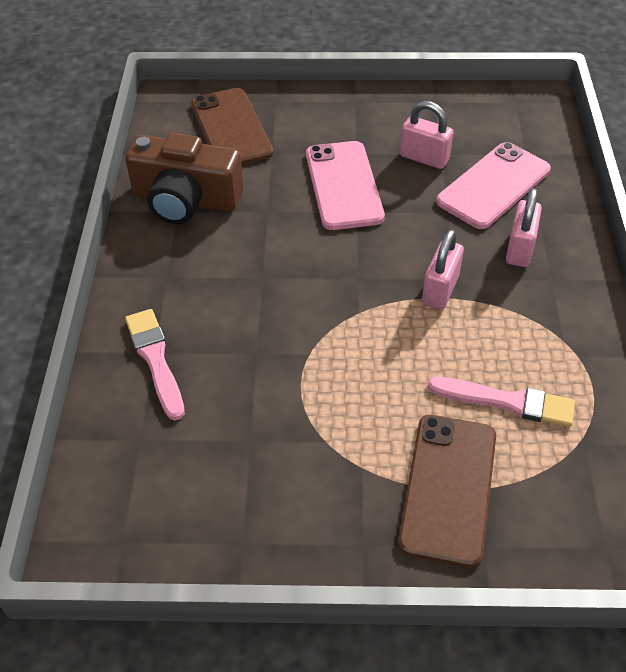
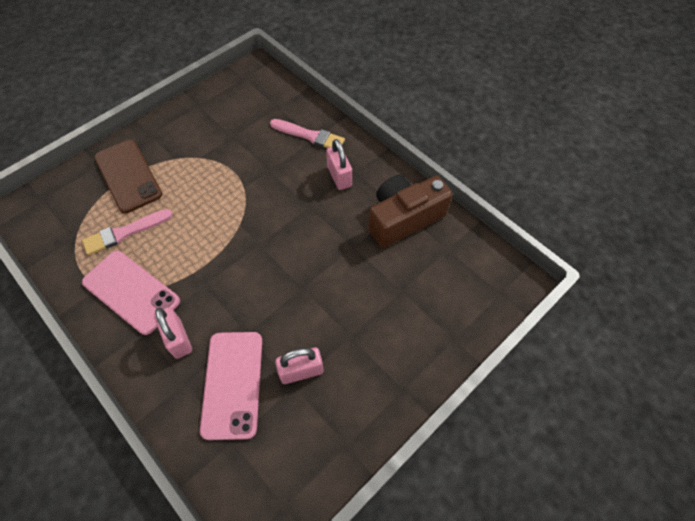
camera: 135 degrees right, 10 degrees up
(231, 128) = (448, 289): brown phone -> none
(344, 185) = (329, 301): pink phone -> pink phone (131, 292)
(440, 290) = (206, 271): pink padlock -> pink padlock (339, 176)

